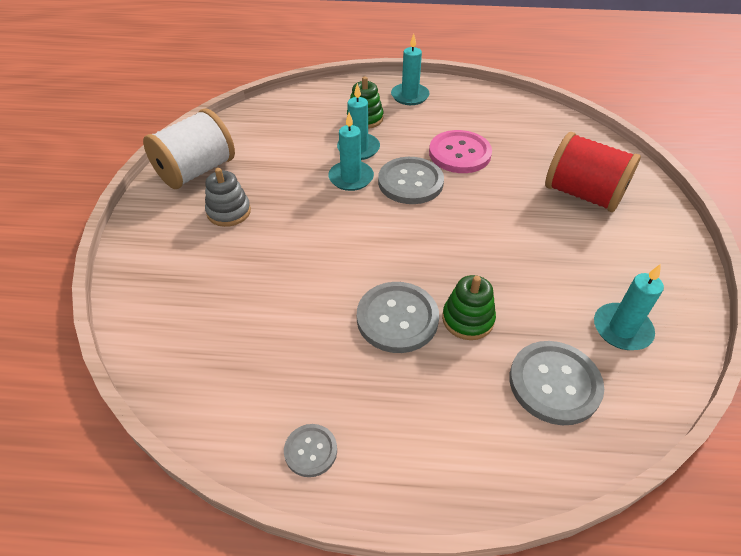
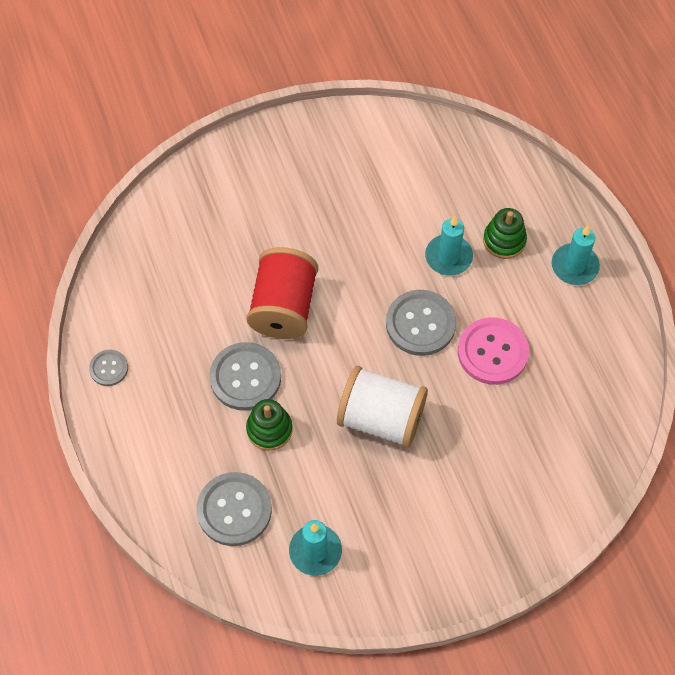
camera: 65 degrees right, 15 degrees up
(196, 171) = (339, 140): white spool -> white spool (381, 418)
(229, 212) = (301, 196): grey stacking toy -> none
(351, 178) = (399, 270): turquoise candle -> none
(583, 194) = (487, 486): red spool -> red spool (283, 307)

